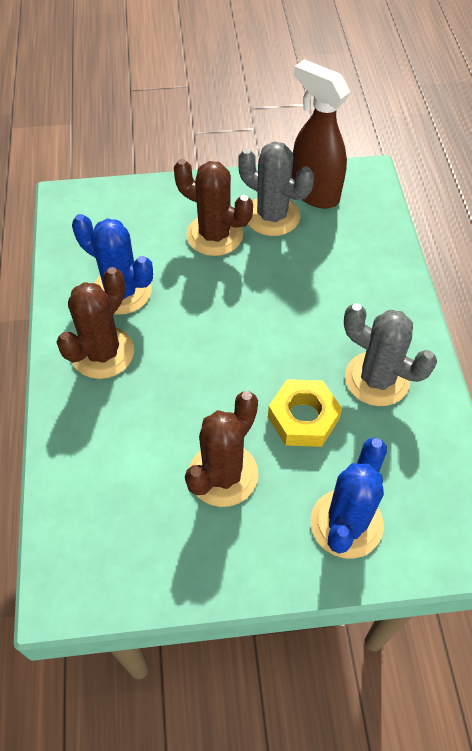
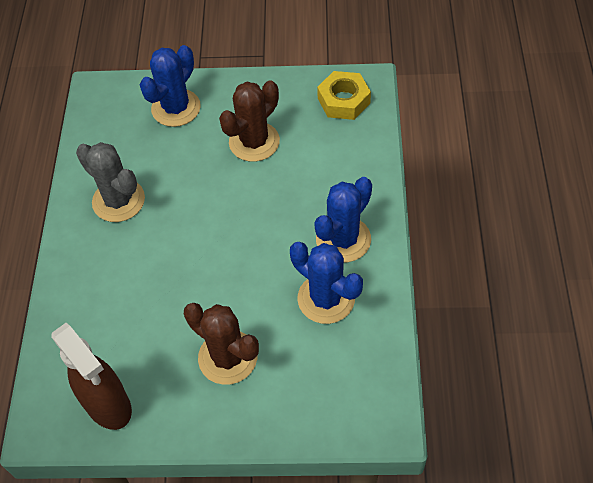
camera: 170 degrees left, 0 degrees up
(102, 353) = (343, 239): brown cactus -> blue cactus
(272, 216) = (162, 377): grey cactus -> none
(303, 418) = (186, 175): yellow nut -> yellow nut (343, 100)

